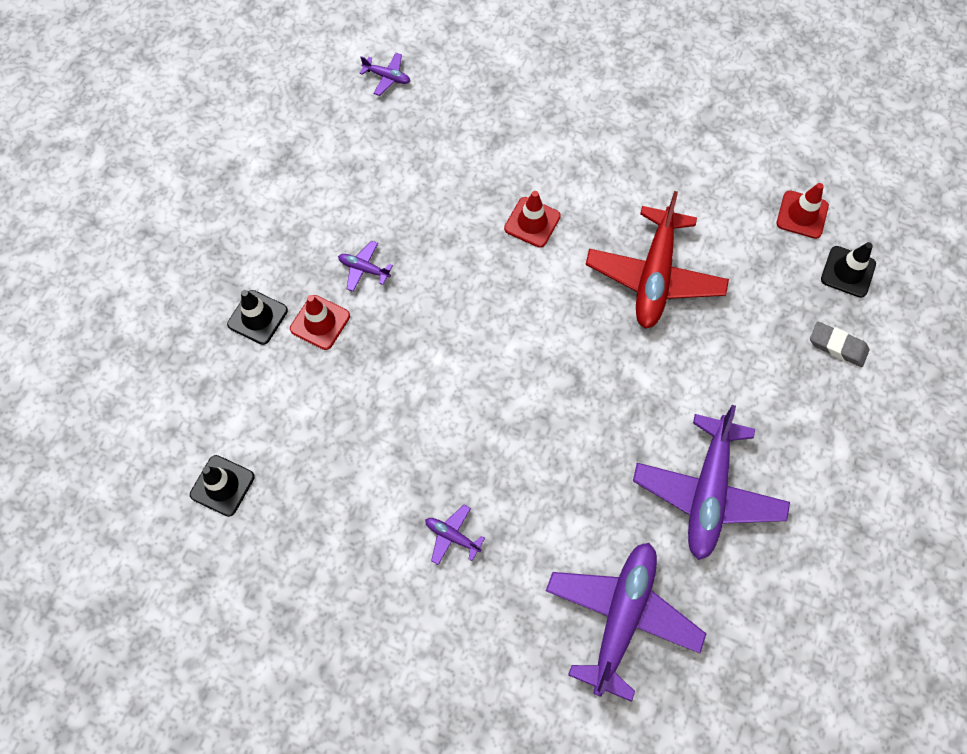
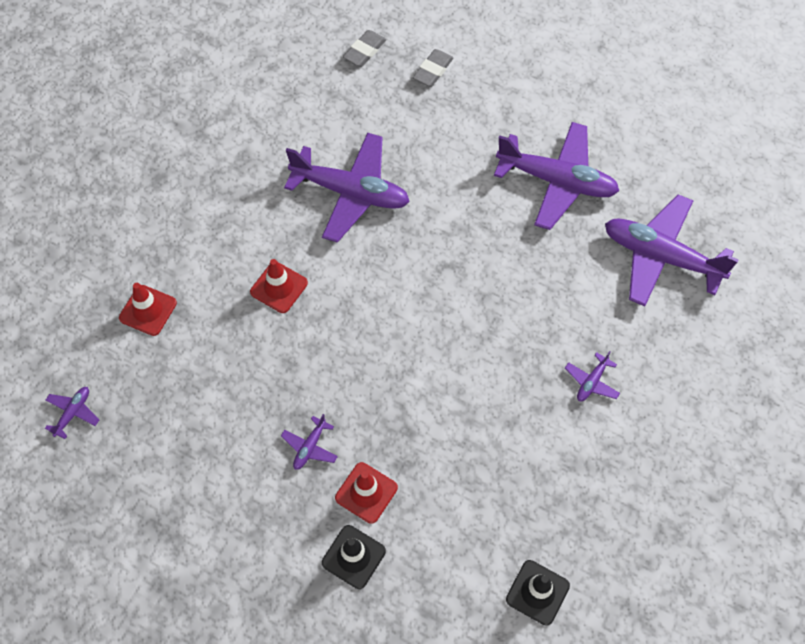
camera: 85 degrees left, 5 degrees down
(654, 276) = (350, 193): red plane -> purple plane
(802, 215) = (304, 73): red traffic cone -> red traffic cone (148, 310)
(848, 272) = (364, 51): black traffic cone -> grey eraser

